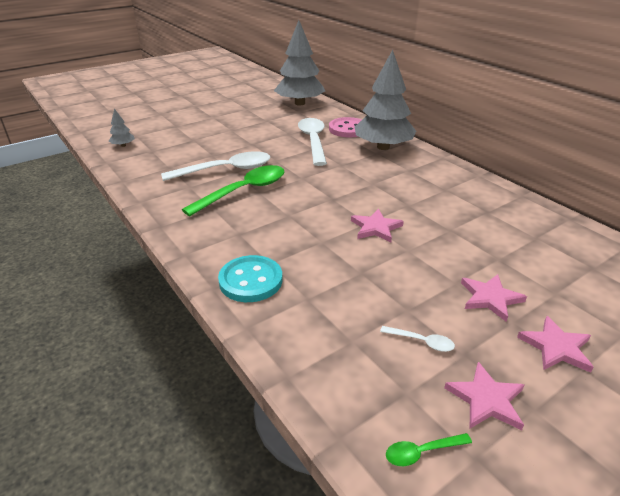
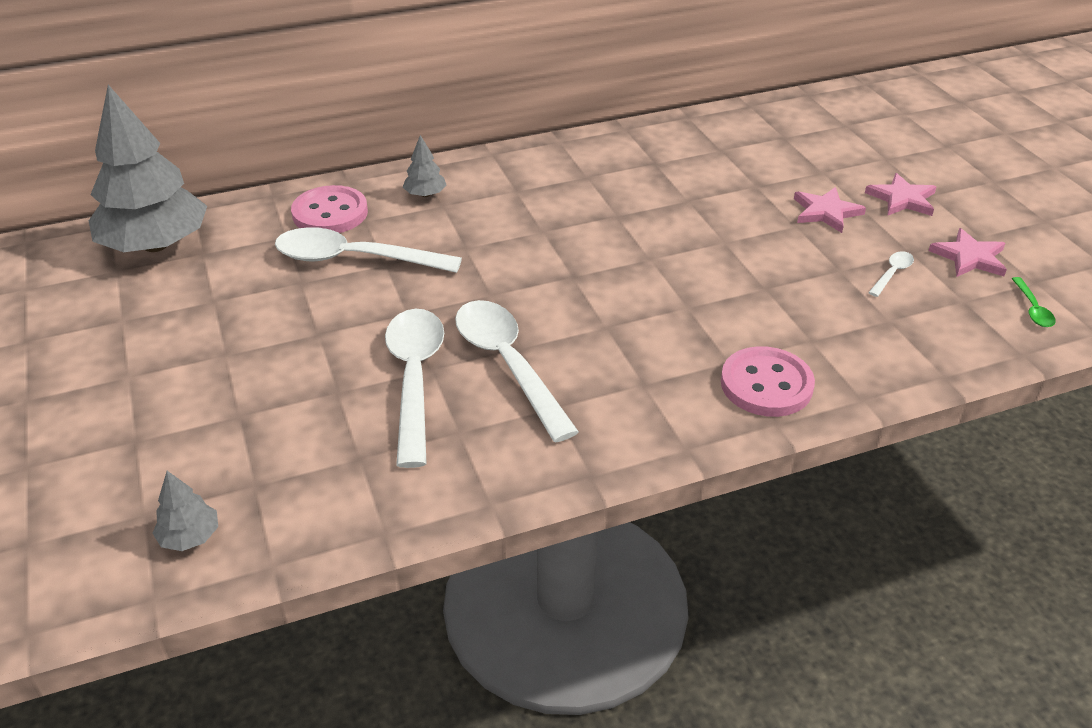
camera: 75 degrees left, 5 degrees up
(243, 191) = (508, 365): green spoon -> white spoon
(250, 280) = (766, 385): turquoise button -> pink button
(376, 228) = (666, 254): pink star -> none
(383, 147) = (425, 194): grey tree -> grey tree, size x0.41

